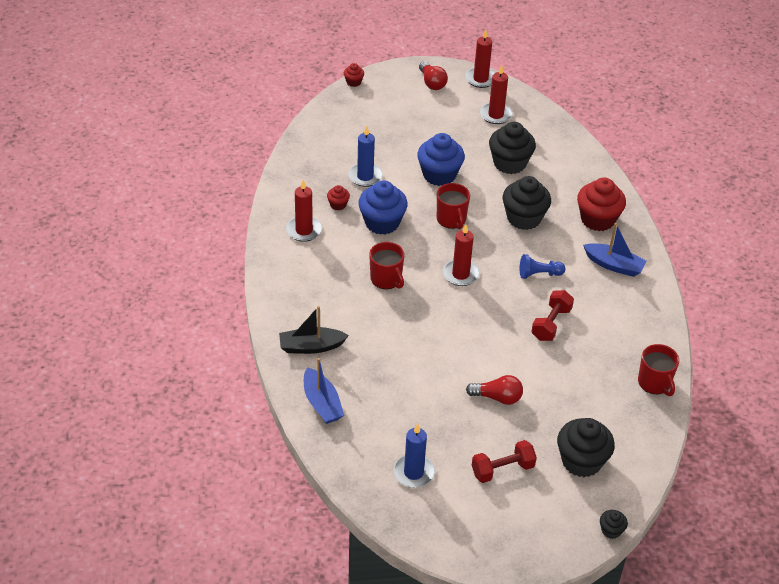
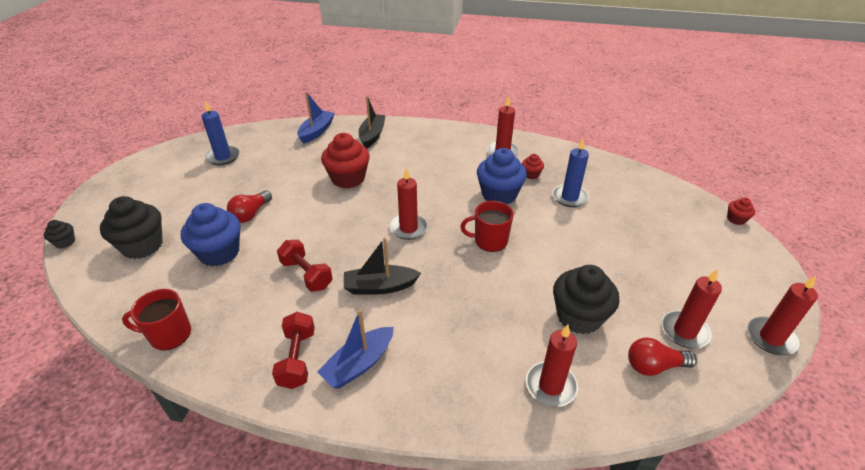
camera: 110 degrees right, 5 degrees down
(322, 403) = (316, 131): blue boat -> blue boat turned 120 degrees clockwise
(386, 279) = (424, 183): red mug -> none
(432, 83) = (749, 284): red light bulb -> red light bulb (654, 366)
(439, 175) = (565, 249): blue cupcake -> blue cupcake (219, 253)
(502, 469) = (182, 198): red dumbbell -> red dumbbell (297, 359)
(524, 218) = (474, 300): black cupcake -> none
(539, 274) = (380, 287): blue pawn -> black boat
(575, 172) = (550, 386): none -> red candle
(597, 219) = (448, 377): red cupcake -> red cupcake (348, 178)

